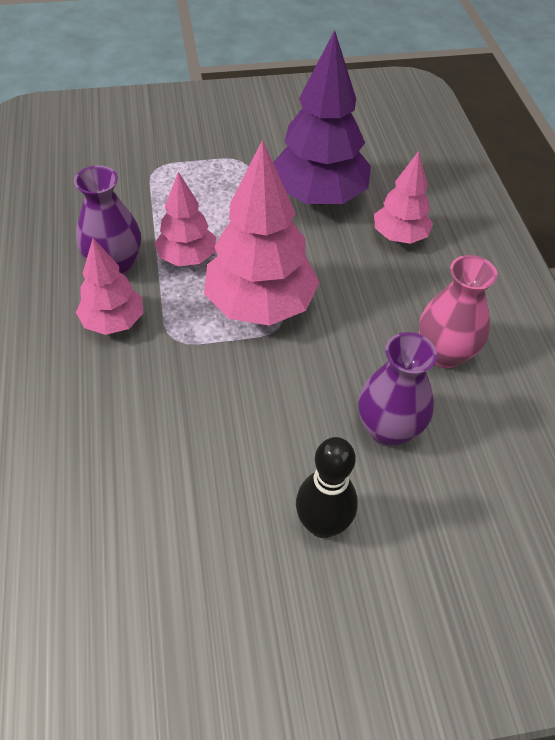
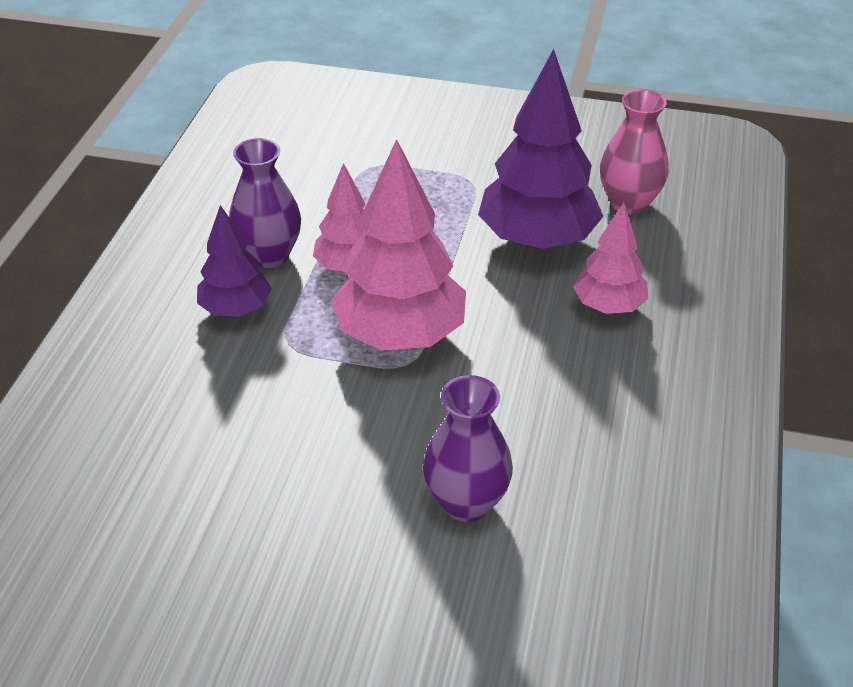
camera: 25 degrees right, 10 degrees down
(113, 322) = (236, 309): pink tree -> purple tree
(322, 524) = (334, 571): black bowling pin -> none
(444, 353) = (583, 445): pink vase -> pink vase (628, 203)

